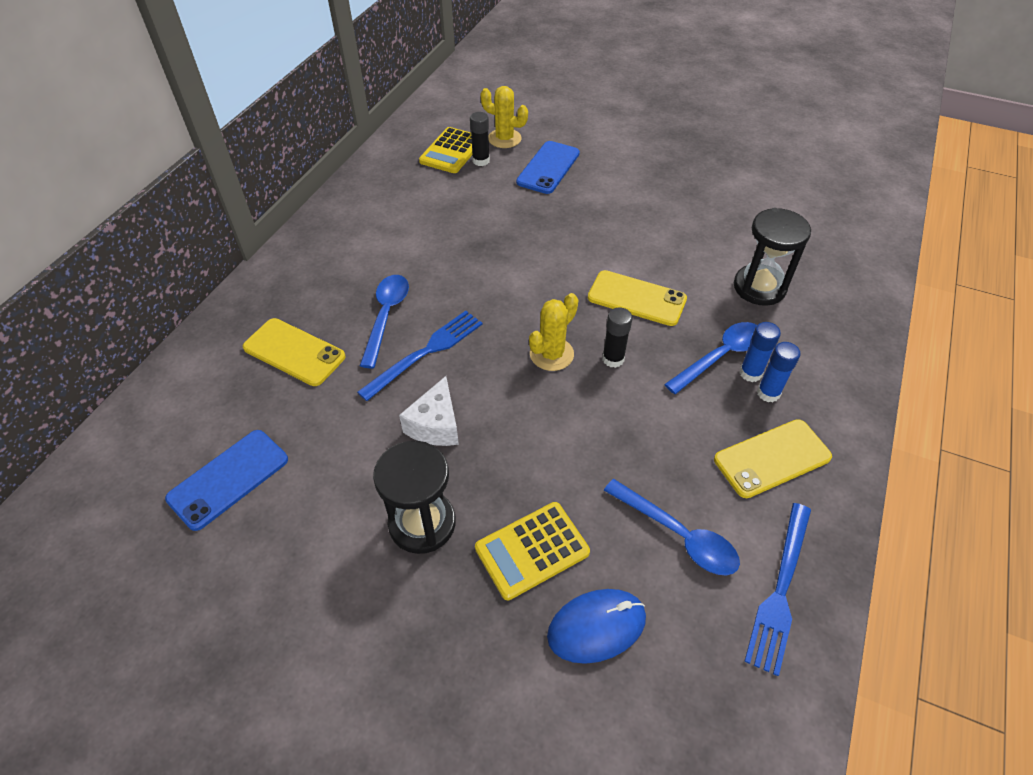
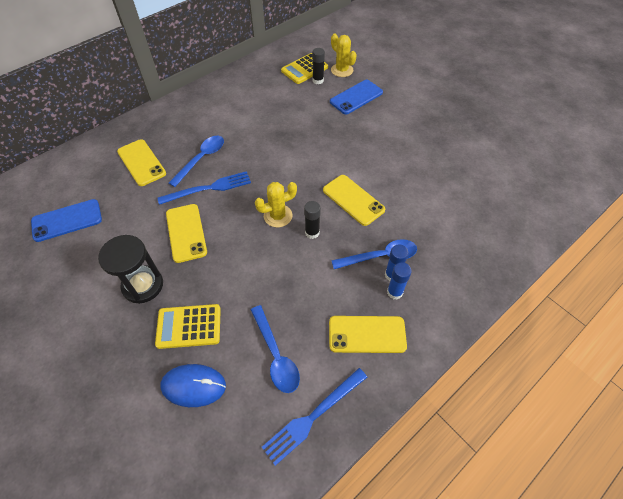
camera: 25 degrees right, 5 degrees up
(435, 425) = (186, 233): white cheese -> yellow phone
(759, 287) = (439, 221): black hourglass -> none

